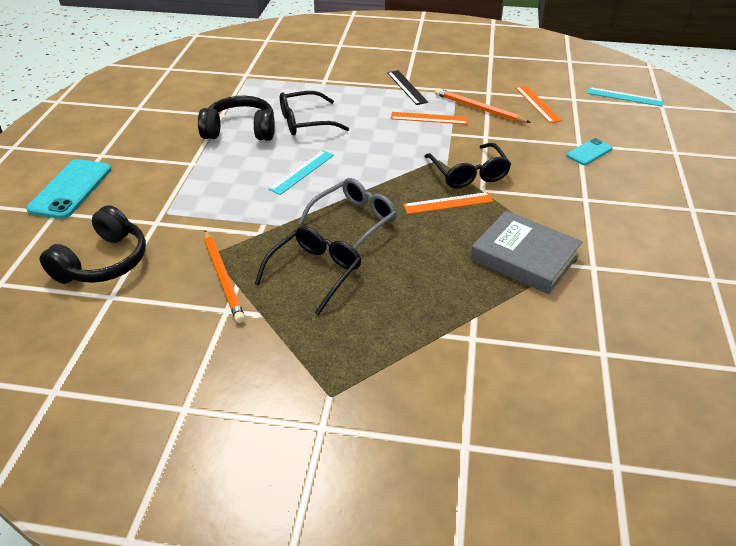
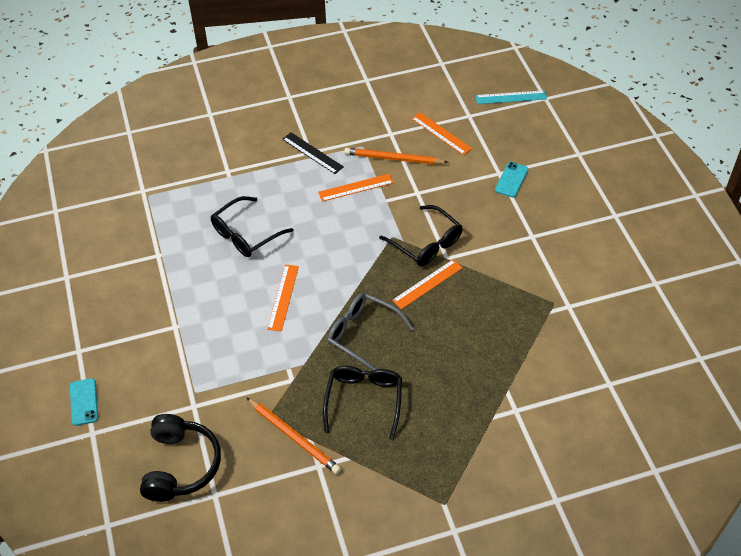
camera: 25 degrees left, 10 degrees up
(70, 189) = (84, 402): turquoise phone -> turquoise phone, size x0.56
(240, 130) = (191, 268): black headphones -> none
(302, 172) = (283, 297): turquoise ruler -> orange ruler
(354, 221) = (363, 334): grey glasses -> grey glasses turned 75 degrees counterclockwise
(524, 257) = (515, 317): grey book -> none

